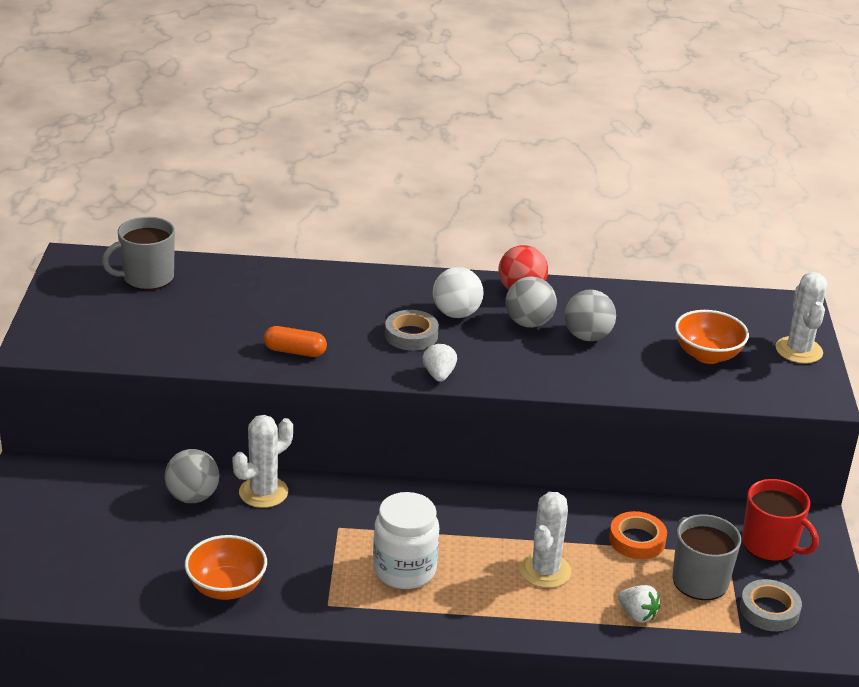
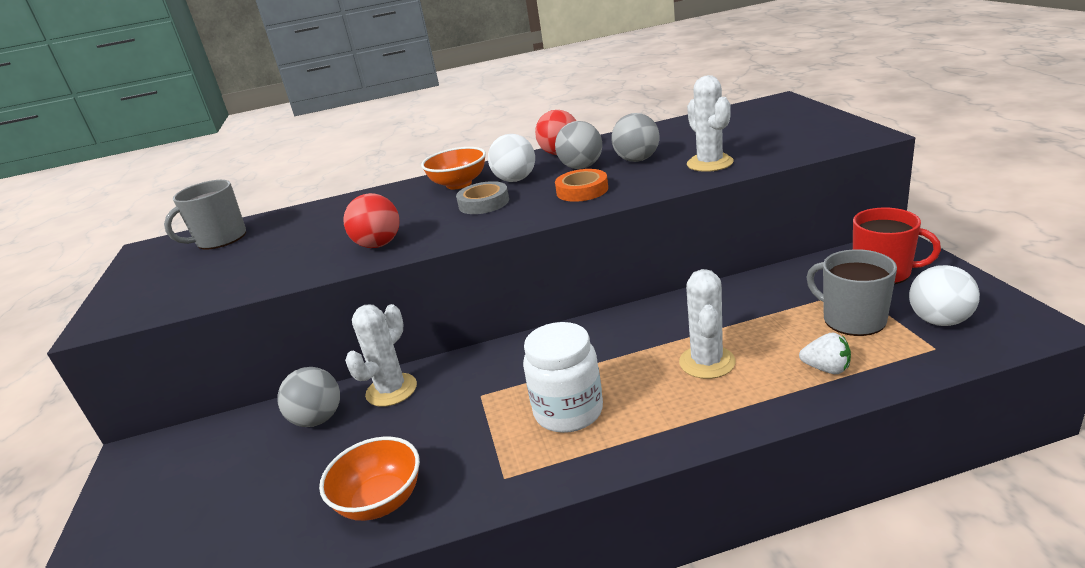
camera: 10 degrees left, 5 degrees down
(295, 351) = (379, 245): orange capsule -> red ball
(439, 375) = (526, 219): white strawberry -> none
(637, 540) = (768, 308): orange tape -> orange tape (582, 190)
(707, 355) = (745, 141): orange bowl -> orange bowl (459, 184)
(769, 610) = (939, 321): grey tape -> white ball
(798, 350) = (812, 118): white cactus -> white cactus (710, 163)

